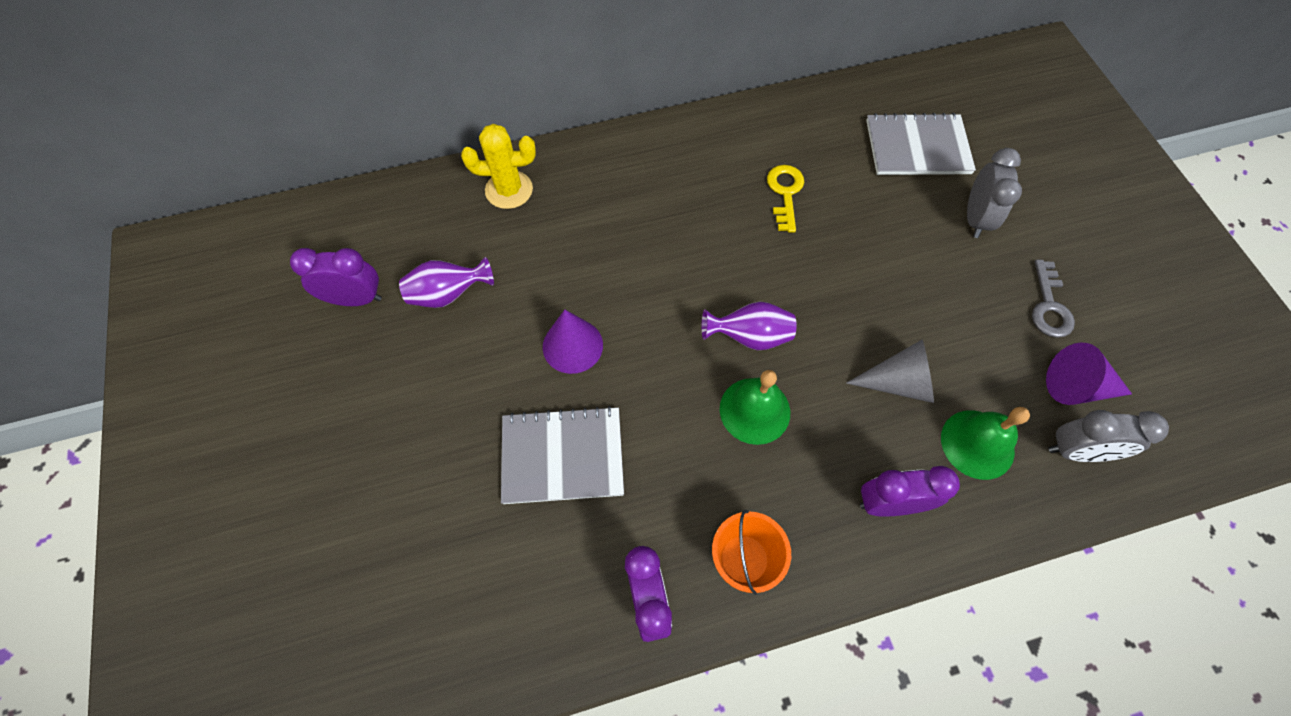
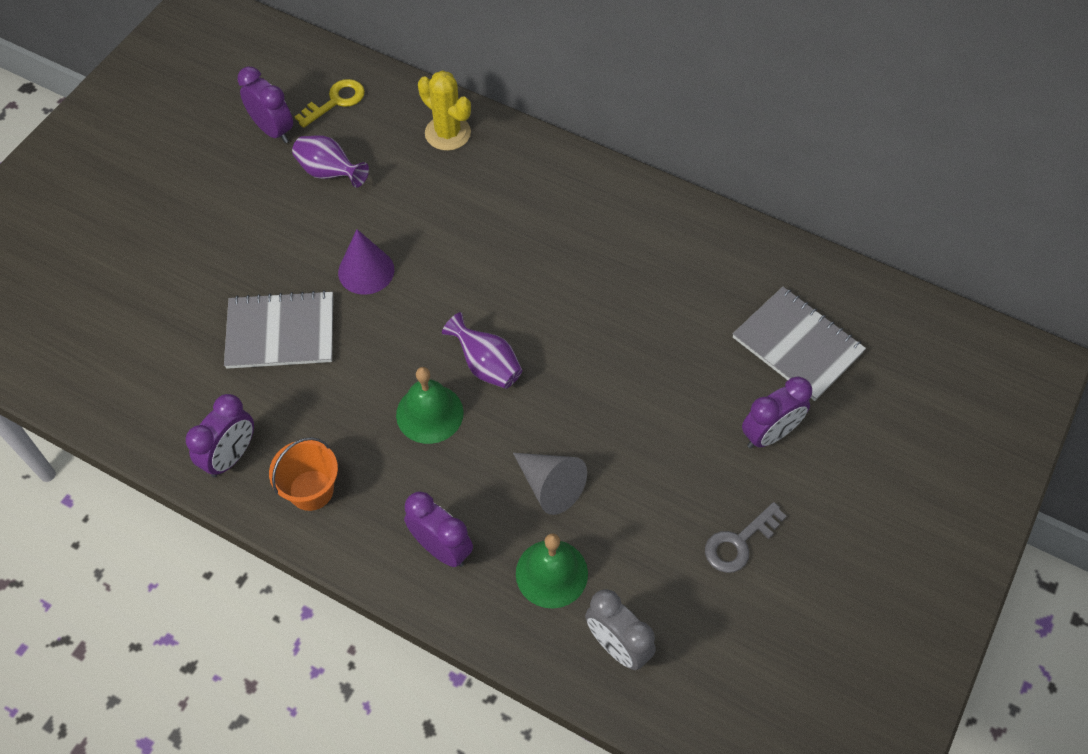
camera: 45 degrees right, 5 degrees down
(562, 456) = (280, 332): grey notebook -> grey notebook turned 45 degrees counterclockwise
(785, 193) = (641, 292): yellow key -> yellow key (336, 101)
(975, 219) = (769, 434): grey clock -> purple clock
(1076, 387) = (679, 610): purple cone -> none

